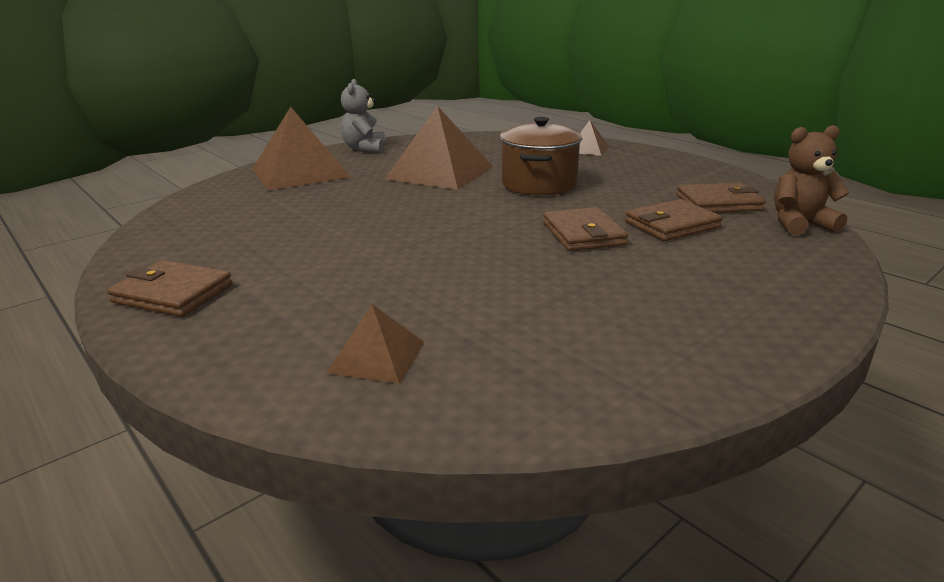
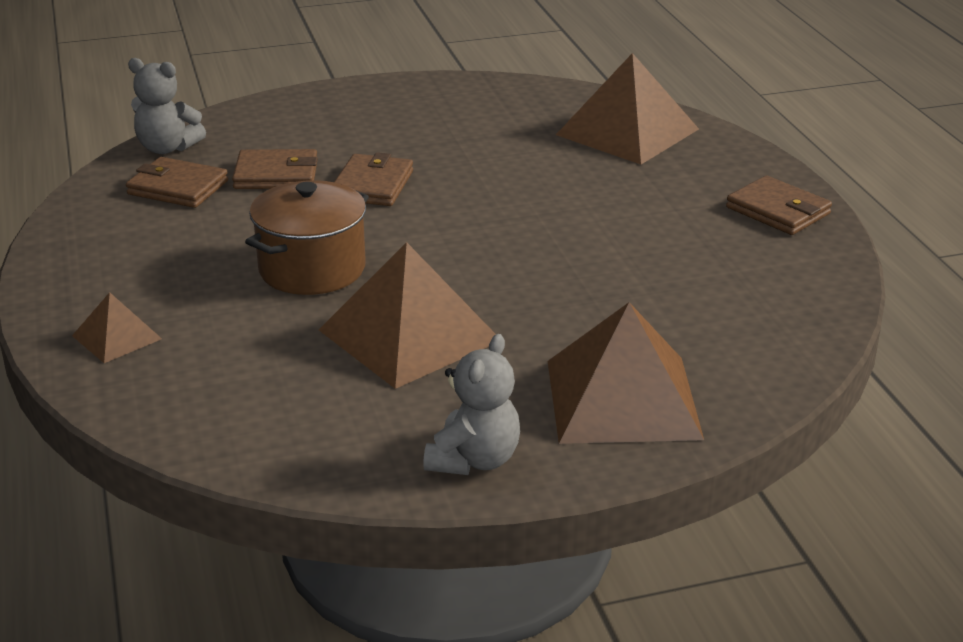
camera: 155 degrees left, 5 degrees up
(377, 356) = (627, 132): brown pyramid -> brown pyramid, size x2.02
(799, 224) = (167, 148): brown teddy bear -> grey teddy bear

